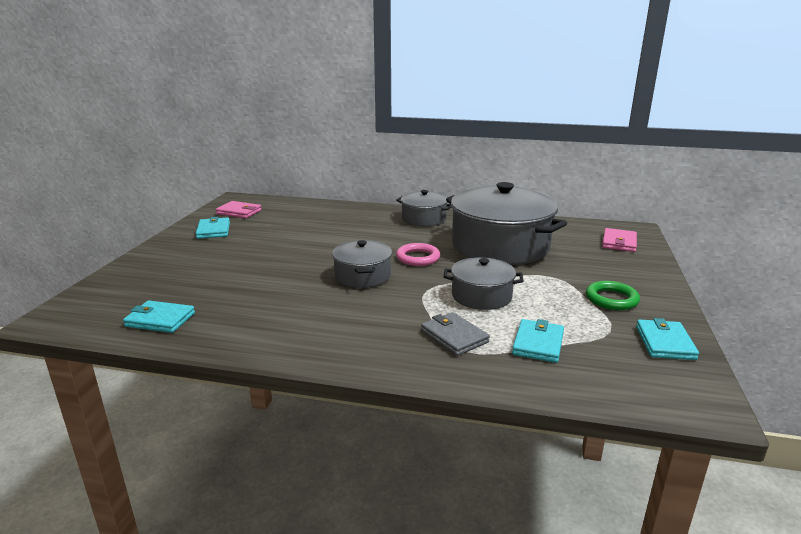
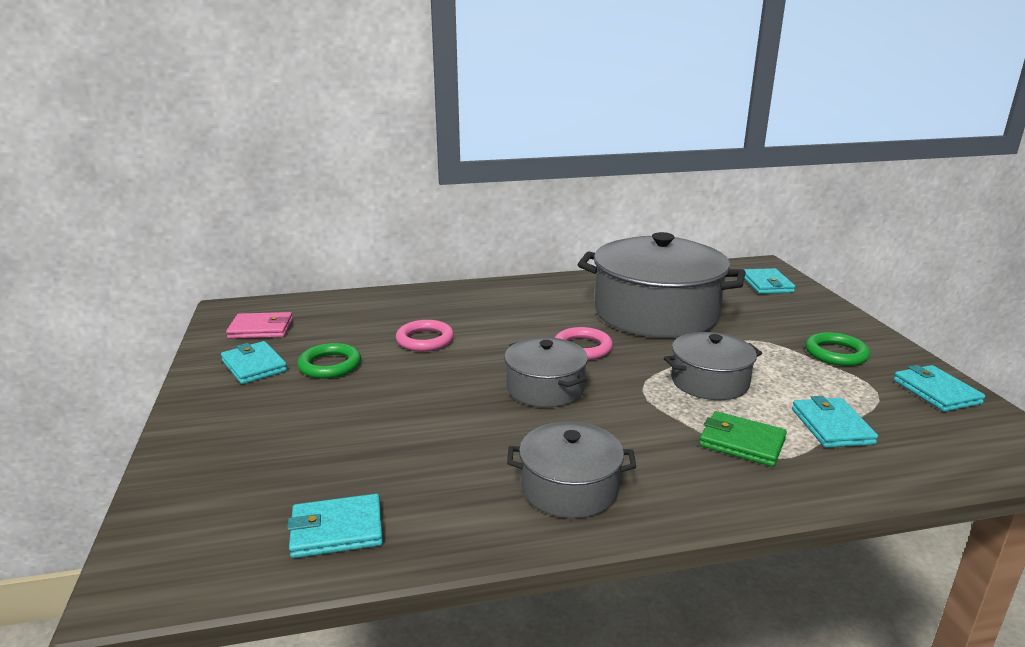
camera: 25 degrees left, 0 degrees up
(253, 238) = (330, 365): none -> green ring
(323, 234) = (425, 340): none -> pink ring
(424, 219) = (529, 293): grey pot -> grey pot (569, 488)
(454, 337) = (742, 442): grey wallet -> green wallet
(619, 242) = (767, 284): pink wallet -> turquoise wallet

